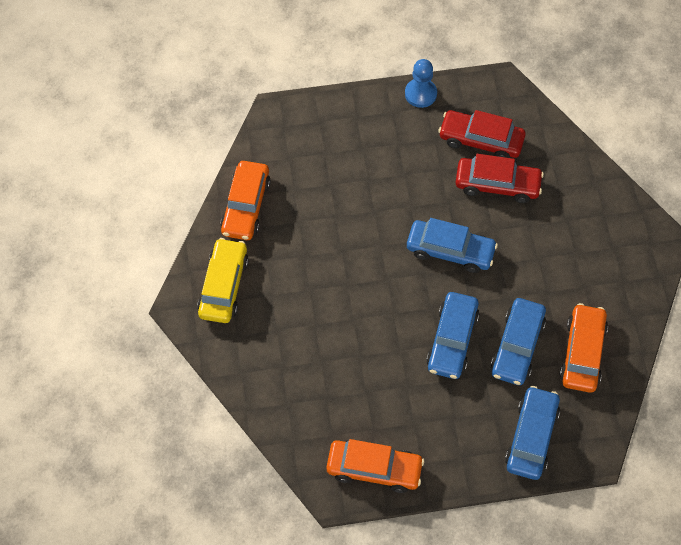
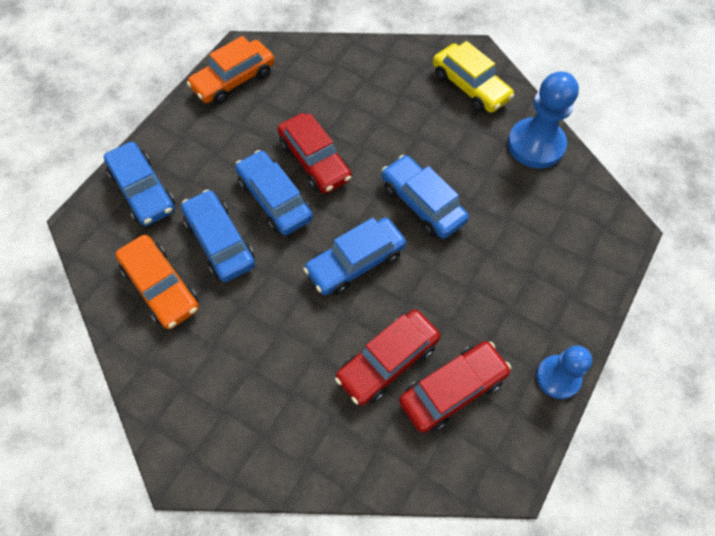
camera: 130 degrees right, 0 degrees up
(246, 206) = (536, 145): orange car -> blue pawn
(366, 244) = (422, 203): none -> blue car
(395, 341) = (315, 161): none -> red car

